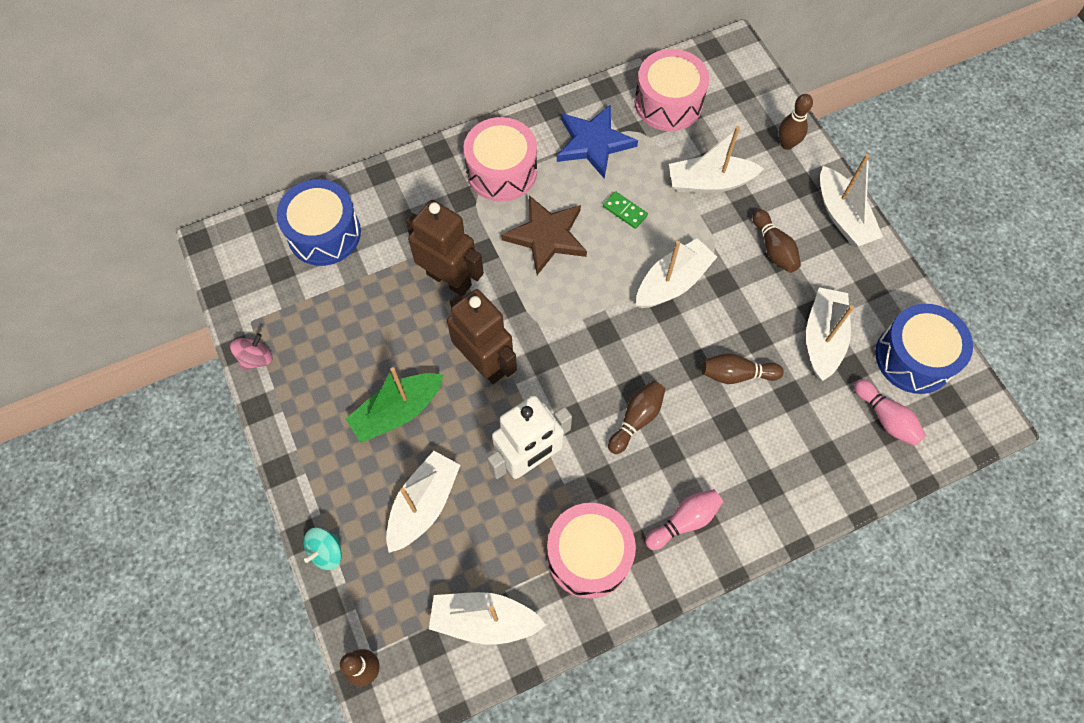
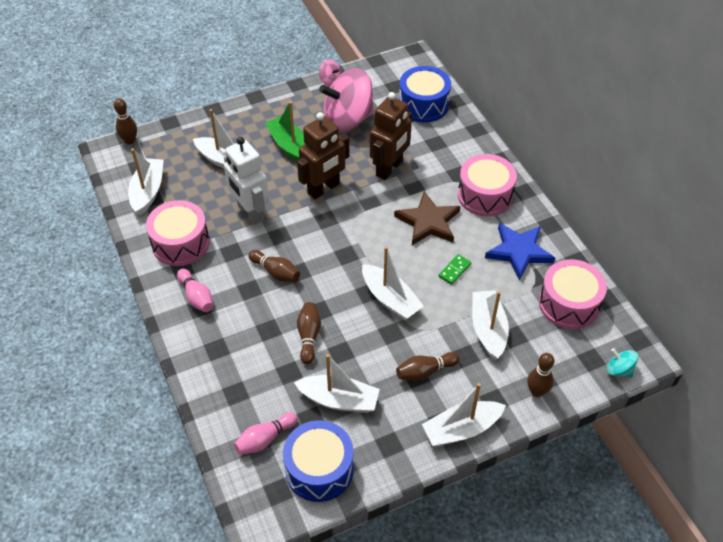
camera: 90 degrees right, 15 degrees down
(326, 552) = (202, 120): turquoise spinning top -> turquoise spinning top (619, 370)
(346, 333) = (348, 120): none -> pink spinning top

